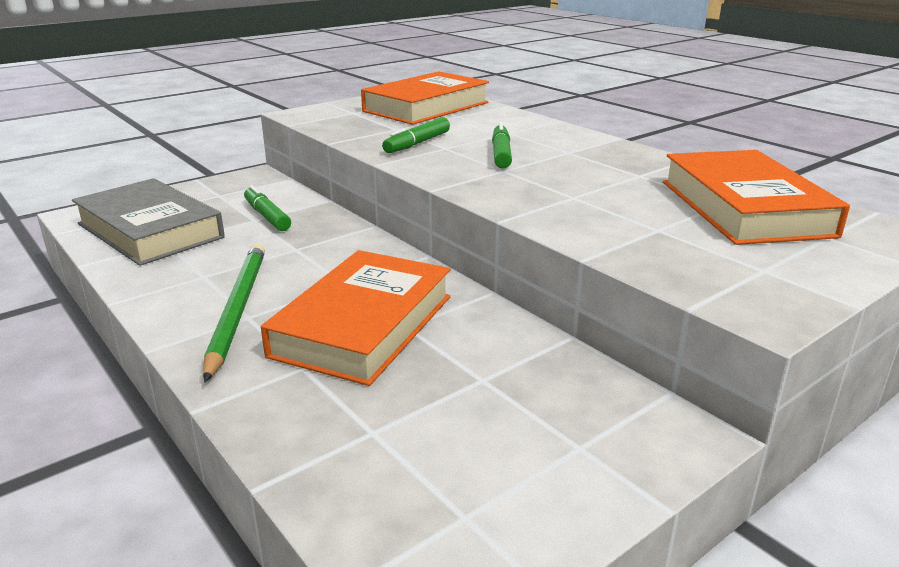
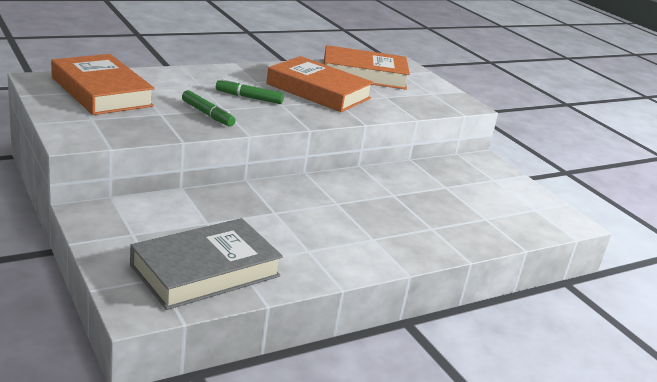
camera: 85 degrees left, 0 degrees up
(237, 310) = (363, 241): green pencil -> none
(267, 216) = (203, 216): green marker -> none
(364, 325) = (390, 205): orange book -> orange book (318, 91)

